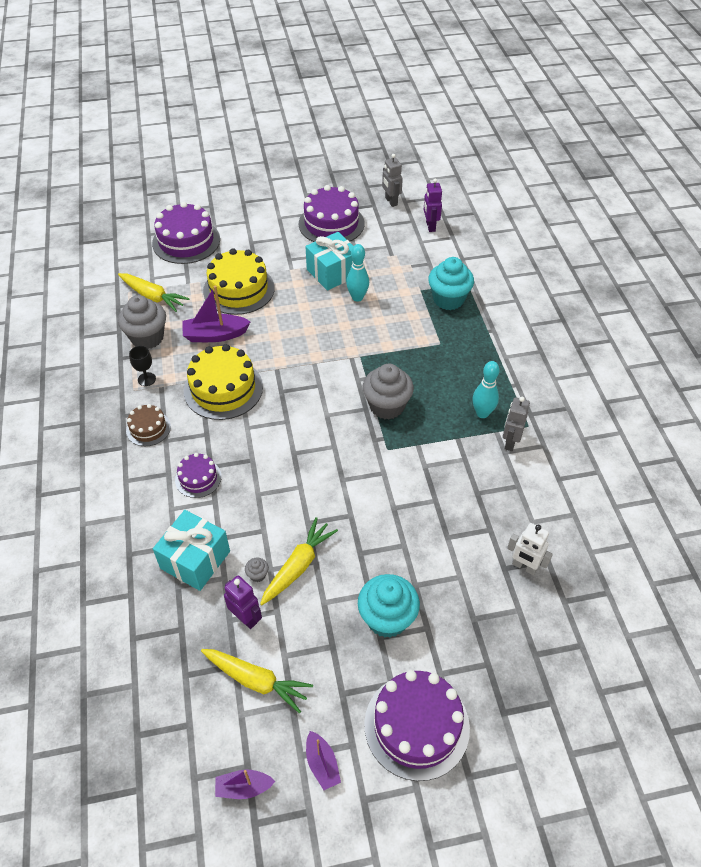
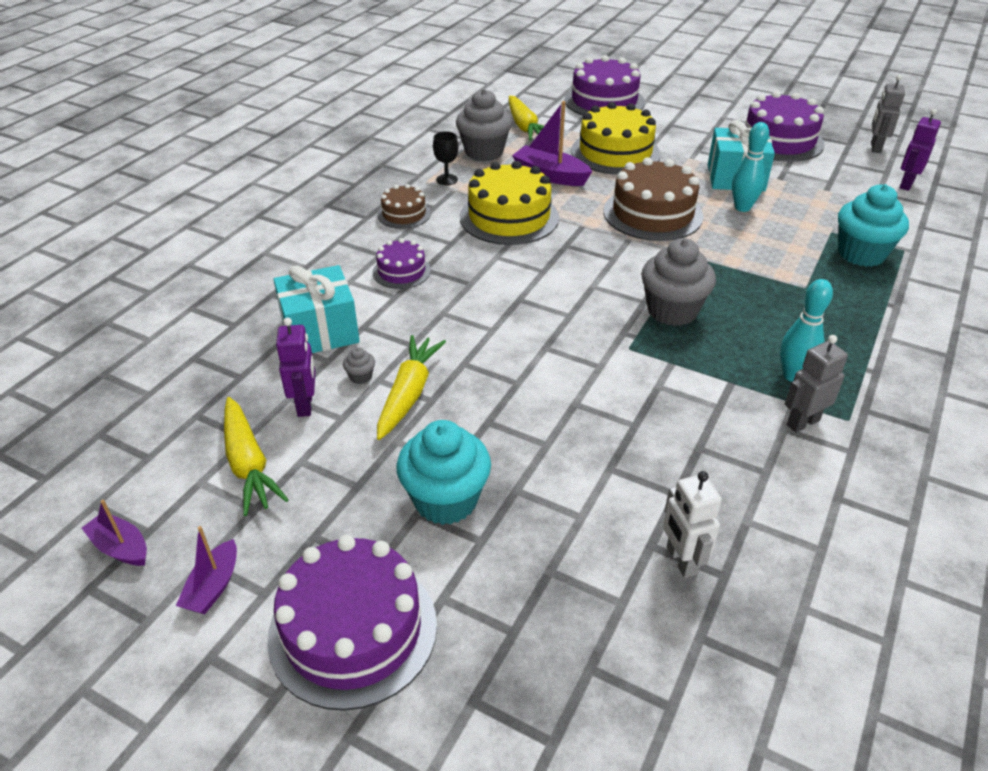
camera: 40 degrees right, 10 degrees down
(298, 566) = (409, 393): yellow carrot -> yellow carrot turned 60 degrees counterclockwise
(310, 333) = (652, 214): none -> brown cake

